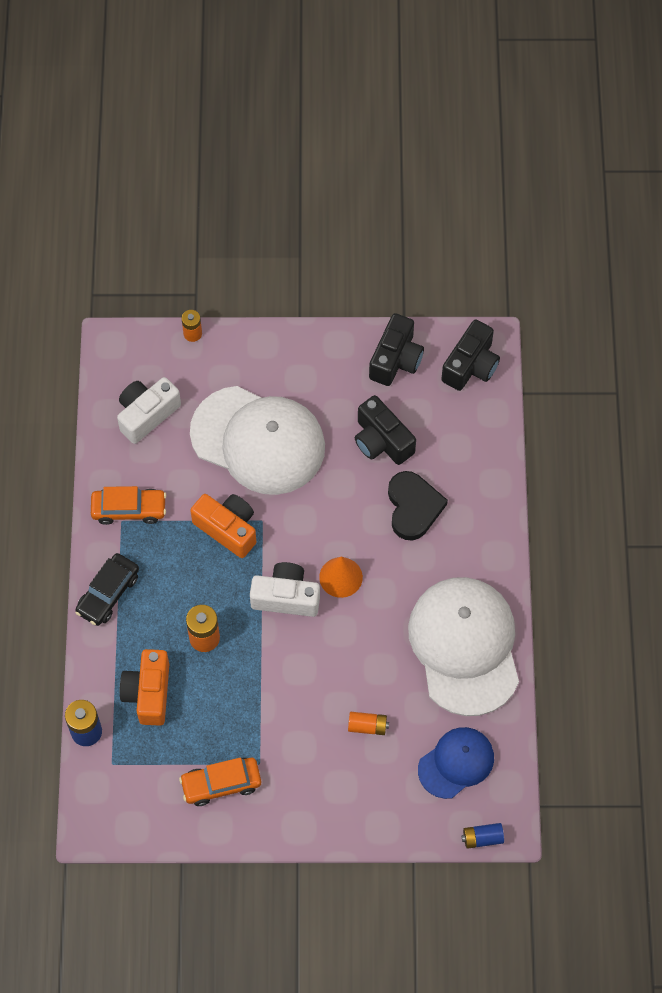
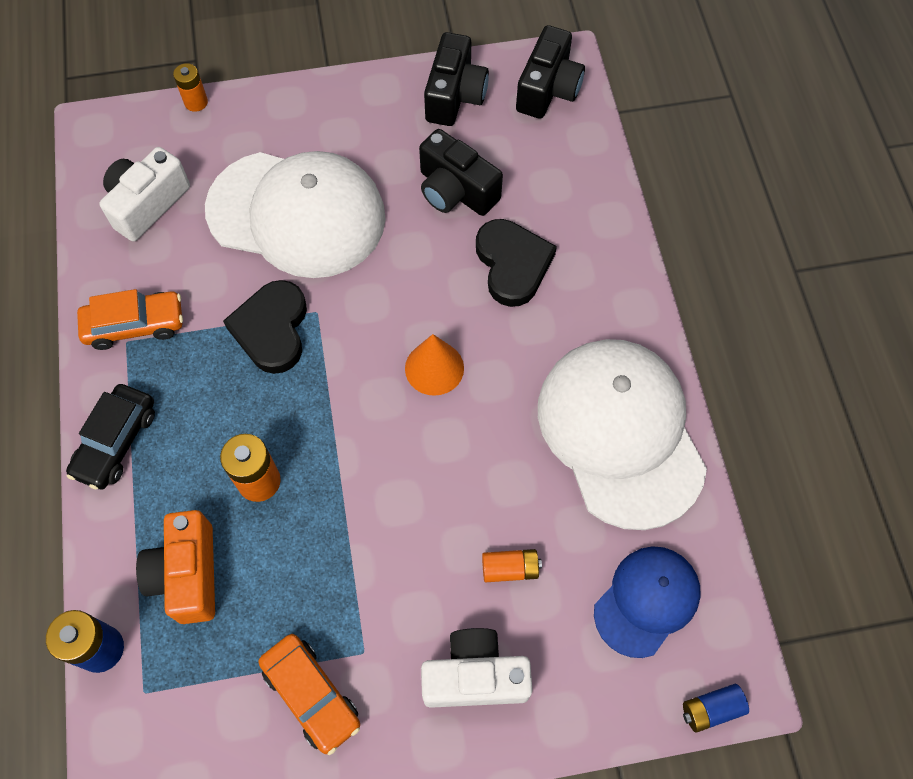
camera: 10 degrees left, 0 degrees up
(221, 784) = (311, 695): orange car -> orange car turned 105 degrees counterclockwise
(227, 528) = (272, 329): orange camera -> black heart
(286, 597) = (364, 406): white camera -> white camera (475, 676)

